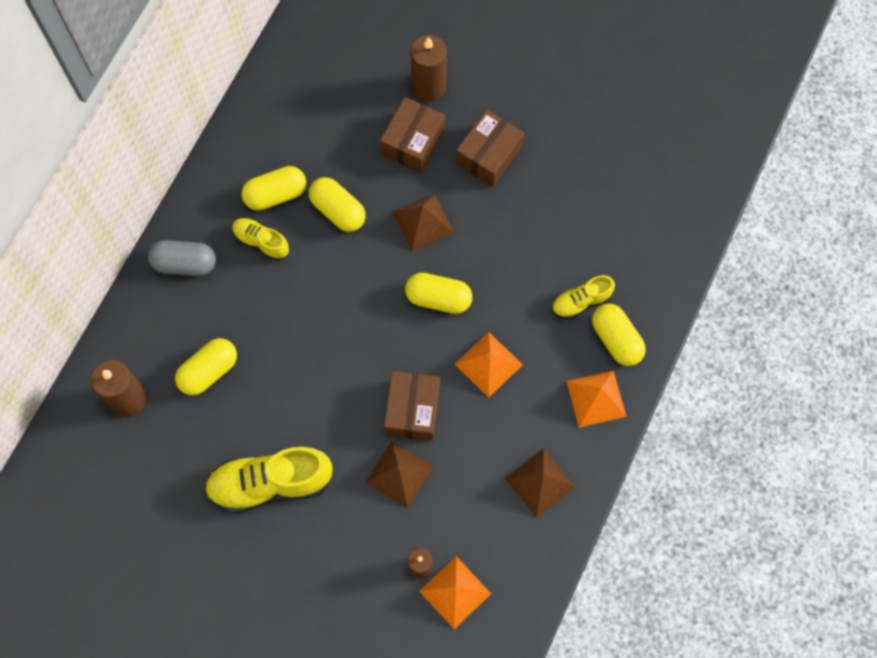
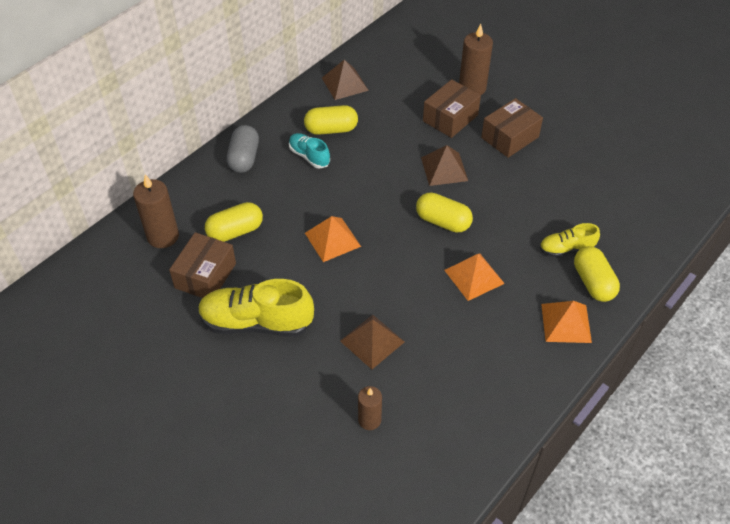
camera: 15 degrees right, 20 degrees down
(185, 264) = (244, 158): grey capsule -> grey capsule turned 75 degrees clockwise
(261, 242) = (309, 156): yellow shoe -> turquoise shoe
(338, 210) = (377, 149): yellow capsule -> none
(412, 410) = (398, 295): brown box -> brown box (205, 275)
(455, 592) = (396, 449): orange pyramid -> orange pyramid (332, 239)
(540, 483) = (499, 377): brown pyramid -> brown pyramid (345, 84)

